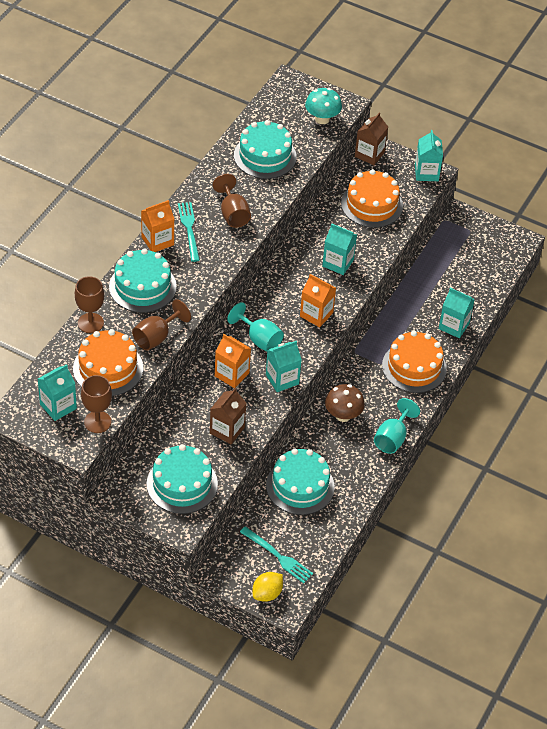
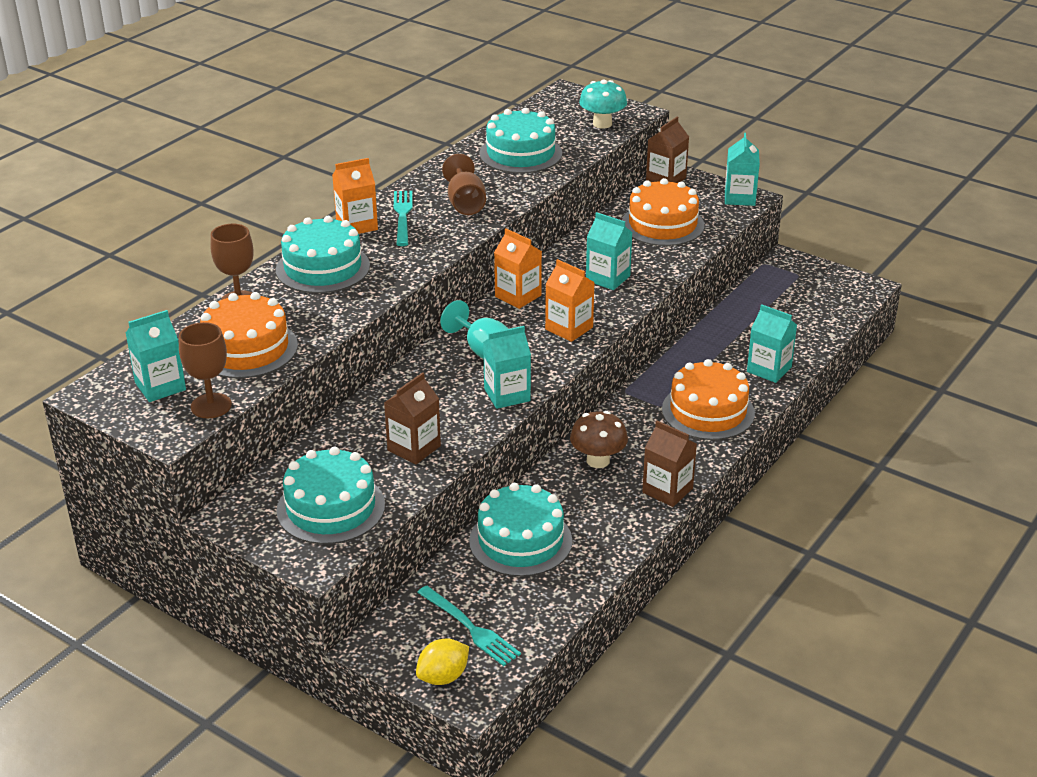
camera: 10 degrees right, 15 degrees down
(156, 337) = (326, 319): brown goblet -> none
(232, 374) = (436, 387): orange carton -> orange carton (518, 296)
(392, 438) = (667, 490): turquoise goblet -> brown carton

